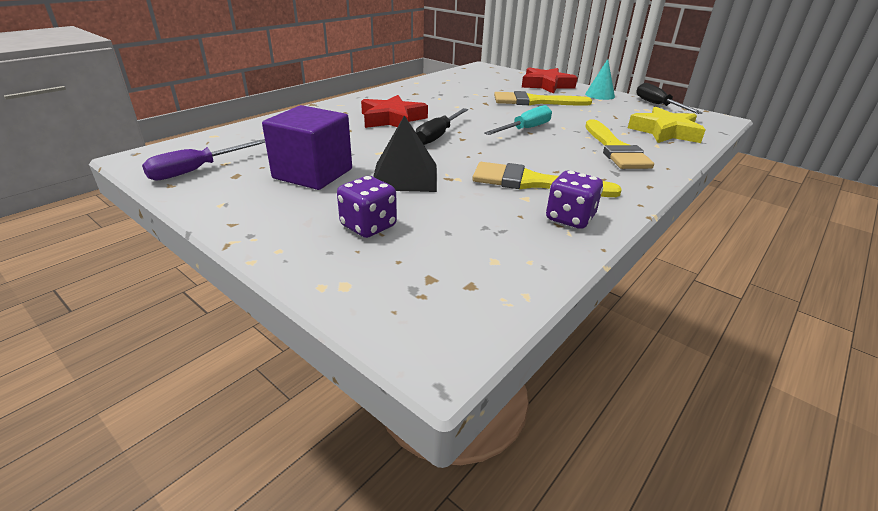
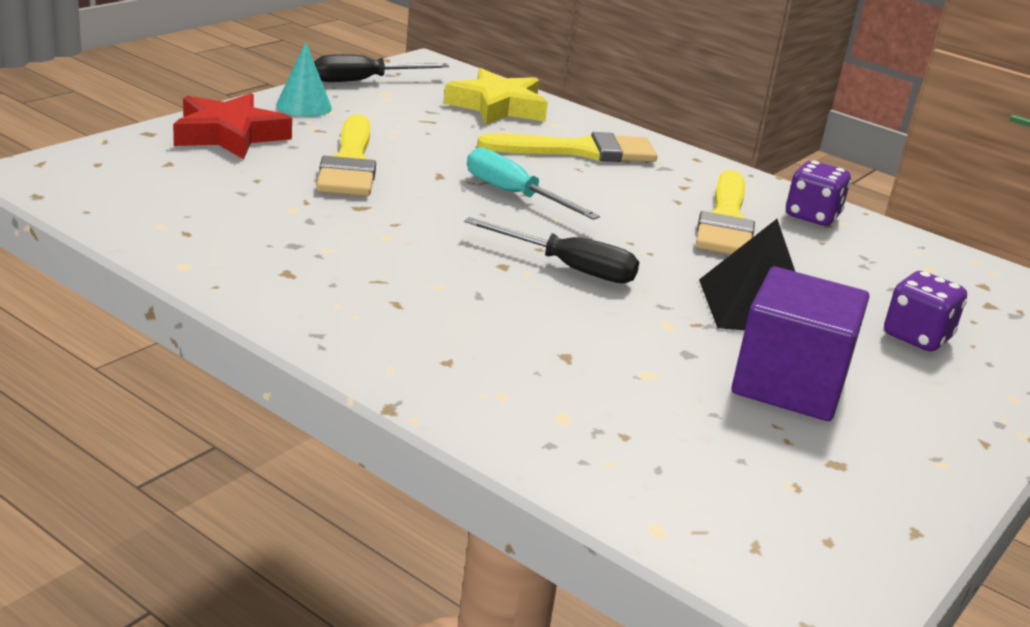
camera: 95 degrees left, 5 degrees down
(197, 170) = (843, 512): purple screwdriver -> none
(392, 119) = (488, 306): red star -> none

